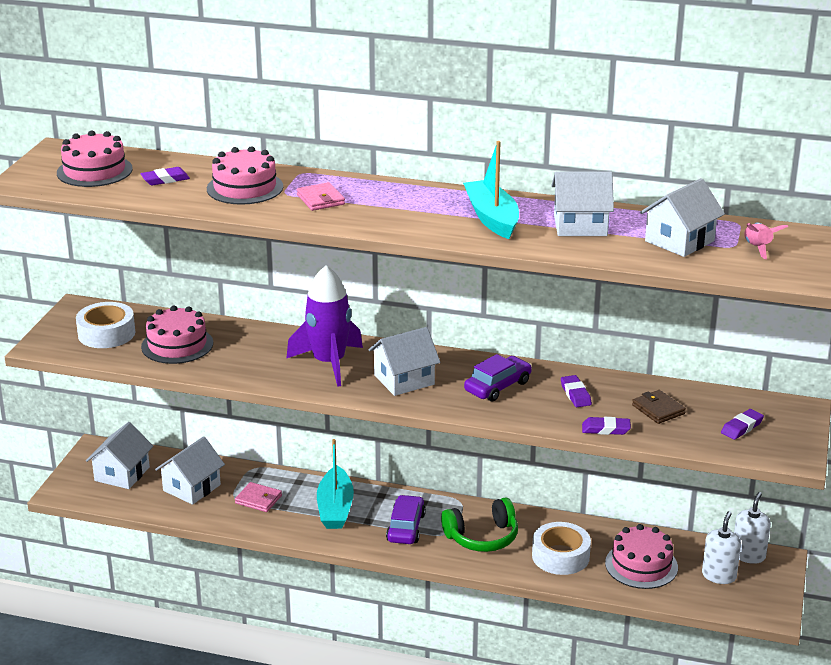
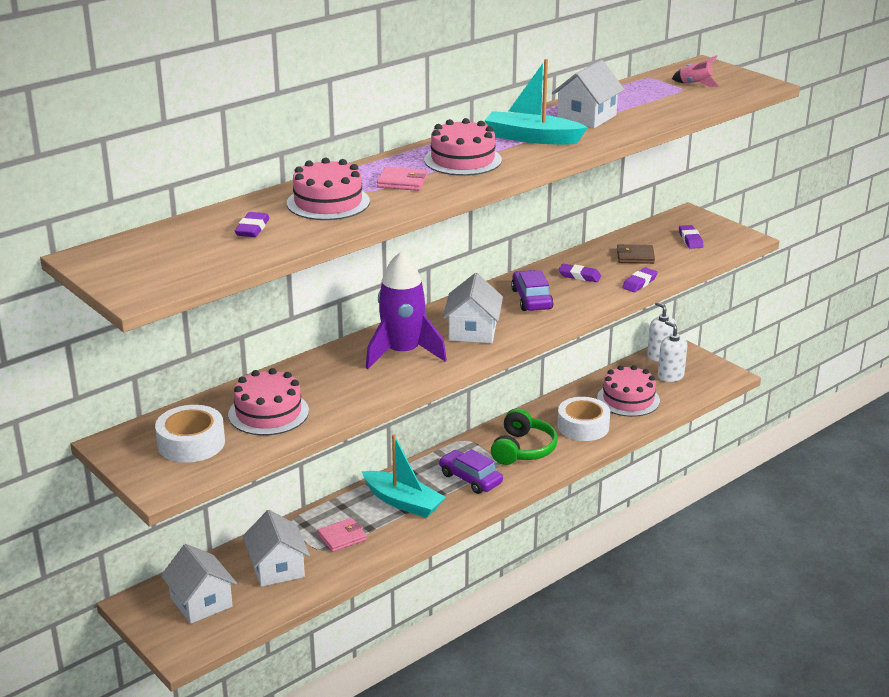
camera: 55 degrees left, 0 degrees up
(94, 171) = (174, 253): pink cake -> pink cake (462, 160)
(679, 241) = (654, 99): white house -> none

